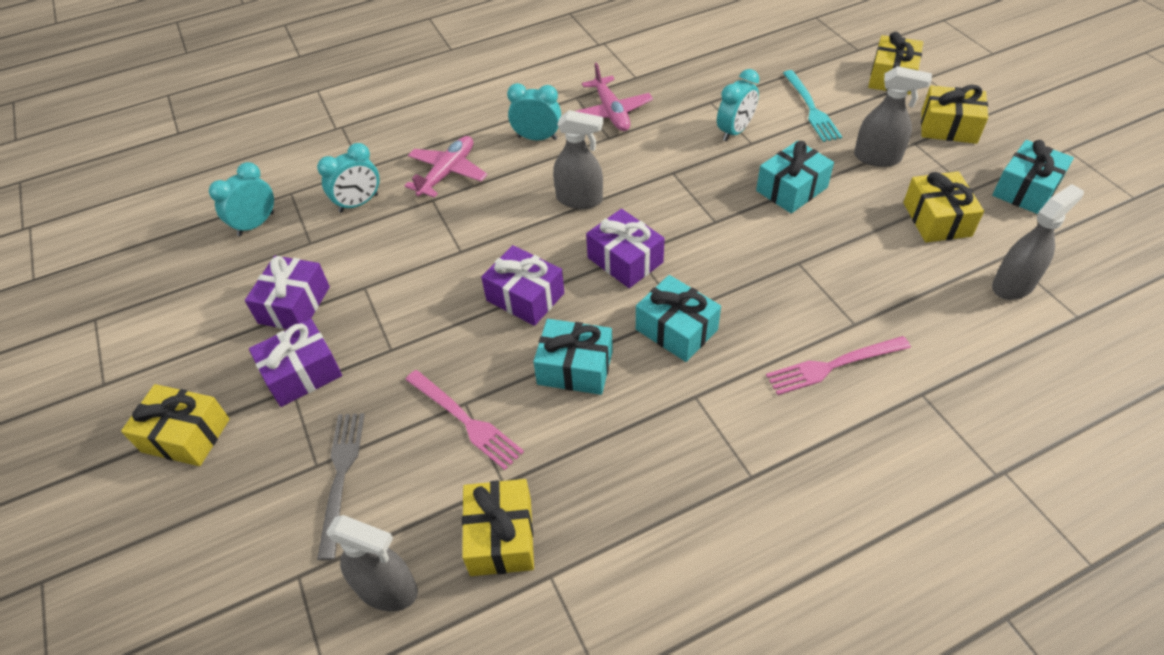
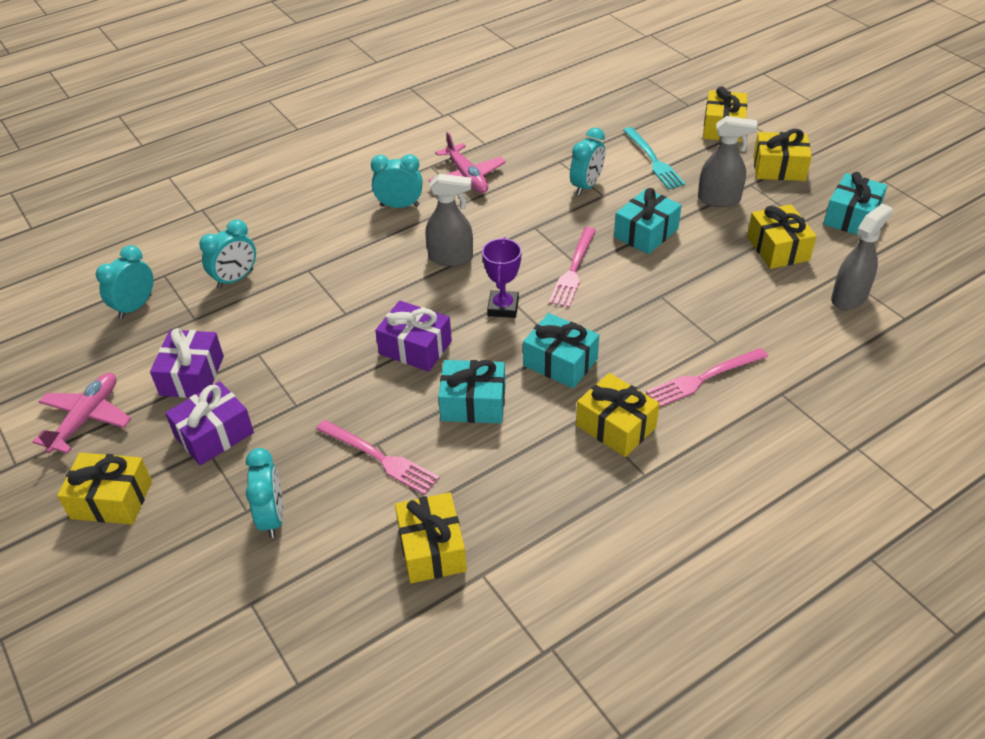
camera: 10 degrees left, 5 degrees down
(341, 476) = (272, 517): grey fork -> turquoise clock
(387, 589) = (336, 603): grey spray bottle -> none
(448, 173) = (318, 244): pink plane -> pink plane (87, 418)
(625, 260) = (503, 307): purple gift -> purple trophy
(707, 224) = (573, 270): none -> pink fork
(726, 412) = (616, 426): none -> yellow gift

